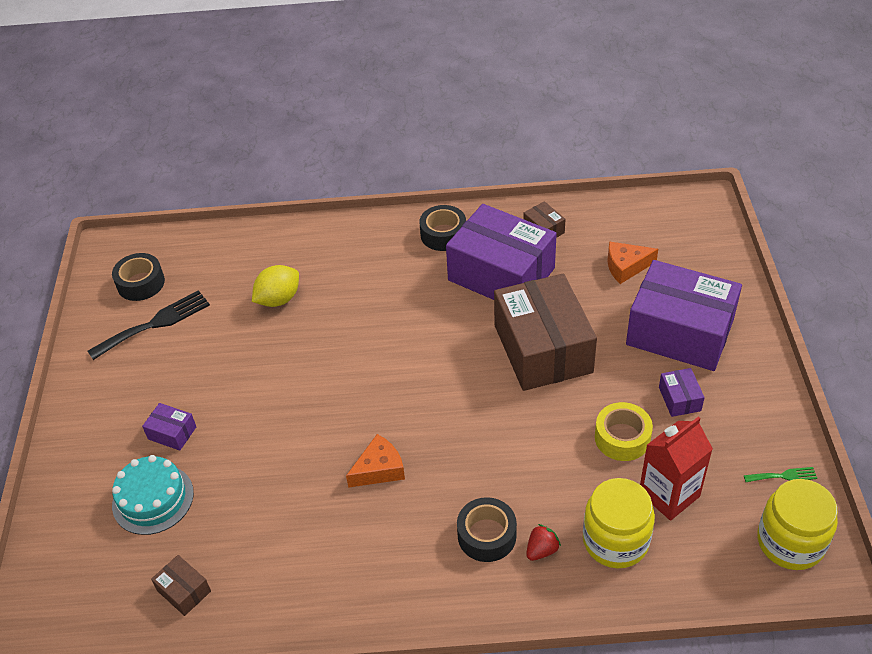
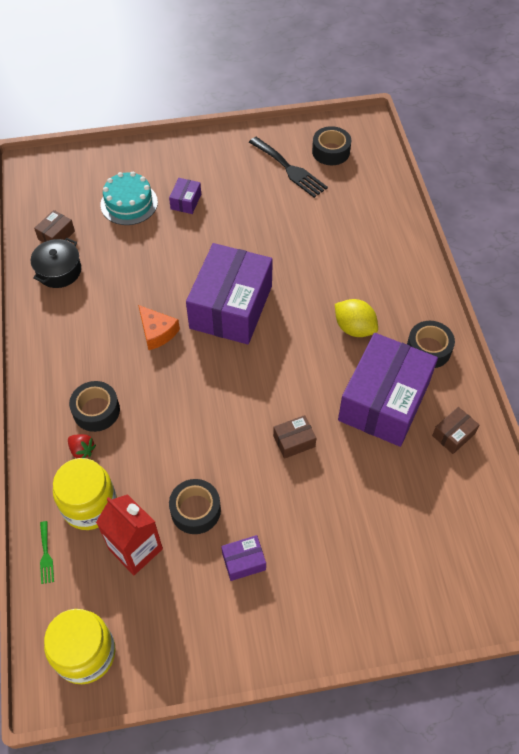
camera: 80 degrees right, 10 degrees up
(252, 585) = (59, 271): none -> black pot
(278, 299) = (326, 240): yellow lemon -> yellow lemon (354, 328)
(542, 348) = (294, 441): brown box -> brown box, size x0.41
(622, 438) = (195, 510): yellow tape -> black tape
(626, 267) = (414, 513): orange cheese -> none
(680, 332) = (329, 564): purple box -> purple box (231, 307)
(783, 476) = (157, 654): green fork -> green fork (46, 555)

